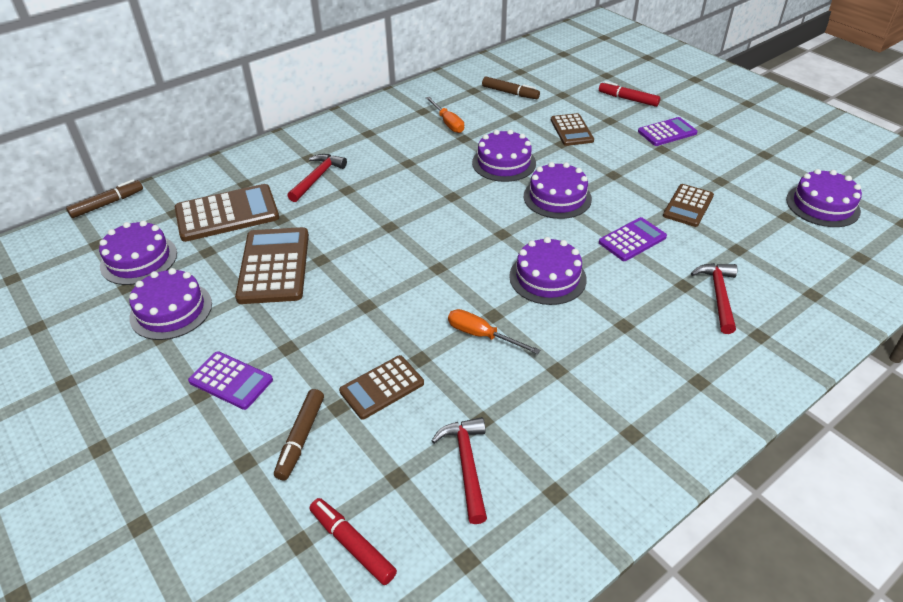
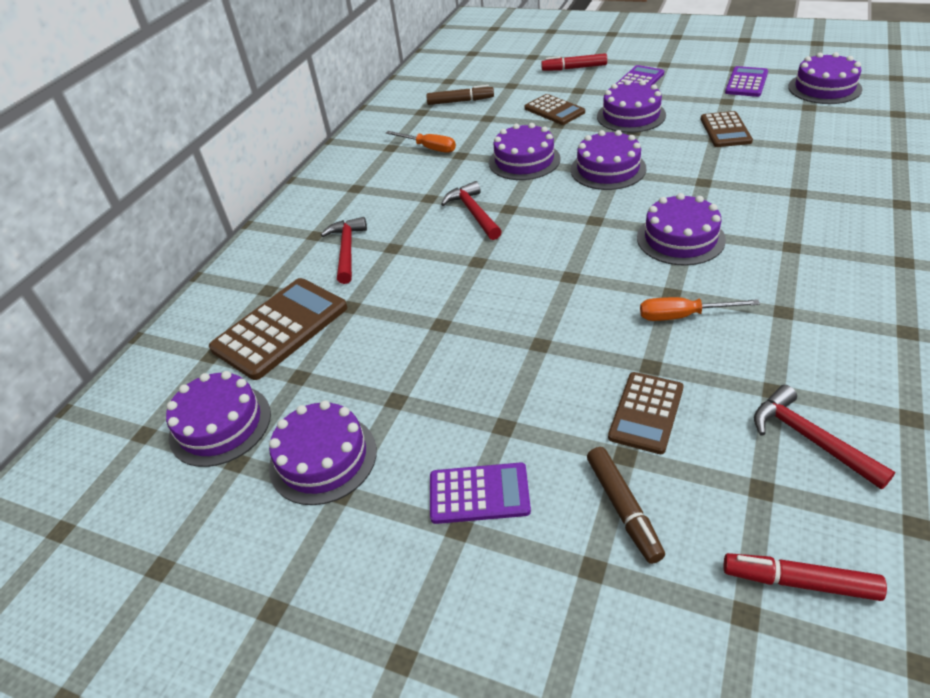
camera: 25 degrees left, 0 degrees up
(107, 204) = (111, 385): brown marker -> none
(274, 266) = (395, 354): brown calculator -> none
(626, 160) = (631, 115): none -> purple cake
(632, 240) = (713, 175): purple calculator -> purple calculator (746, 82)
(718, 295) = (834, 188): red hammer -> red hammer (473, 213)

